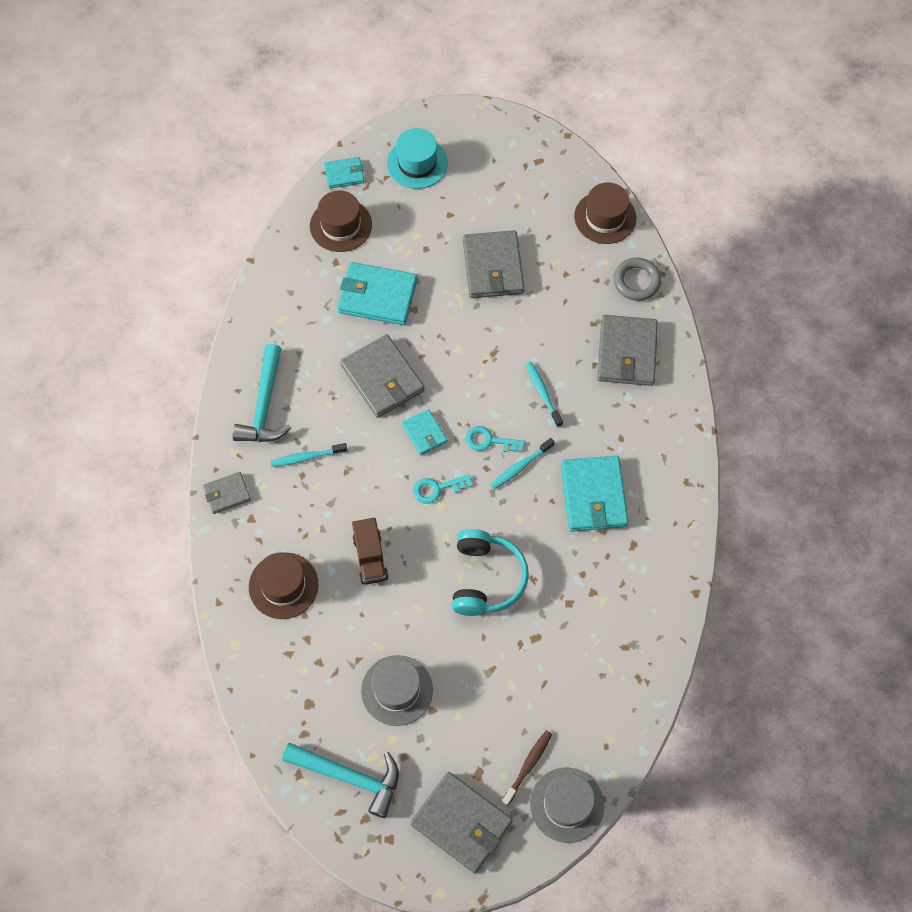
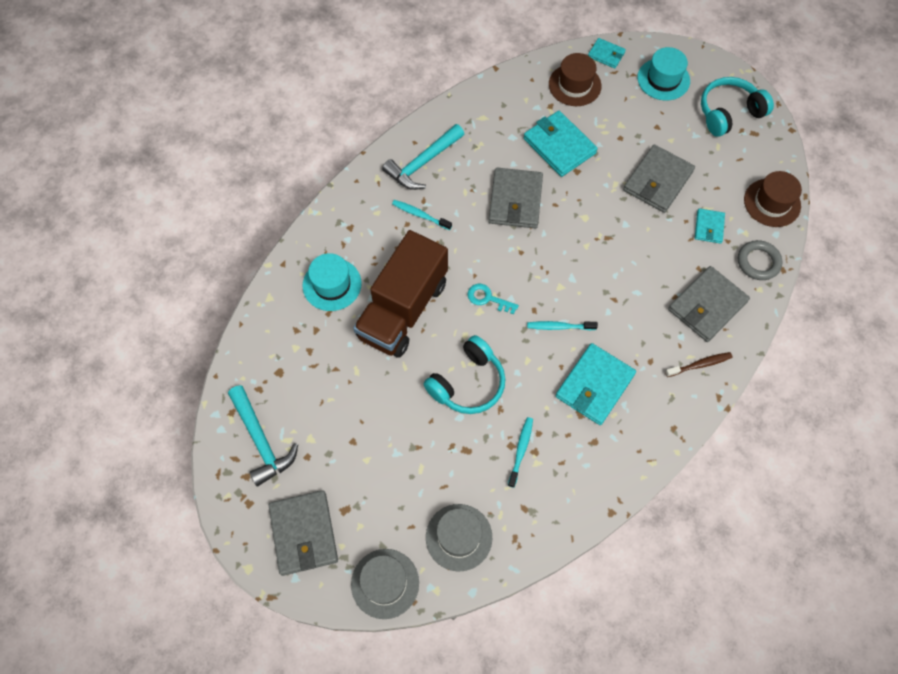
camera: 40 degrees right, 0 degrees up
(227, 494) = (349, 201): grey wallet -> none
(283, 585) = (332, 284): brown hat -> turquoise hat
(370, 558) = (403, 309): brown truck -> brown truck, size x2.13
(397, 690) = (342, 409): grey hat -> grey hat (459, 537)
(424, 433) = (511, 256): turquoise wallet -> turquoise wallet (709, 227)
(489, 441) = (552, 293): turquoise key -> none
(501, 156) = (729, 113): none -> turquoise headphones
(528, 766) = (383, 533): brown toothbrush -> brown toothbrush (700, 364)
(543, 393) = (619, 289): turquoise toothbrush -> turquoise toothbrush (521, 450)

